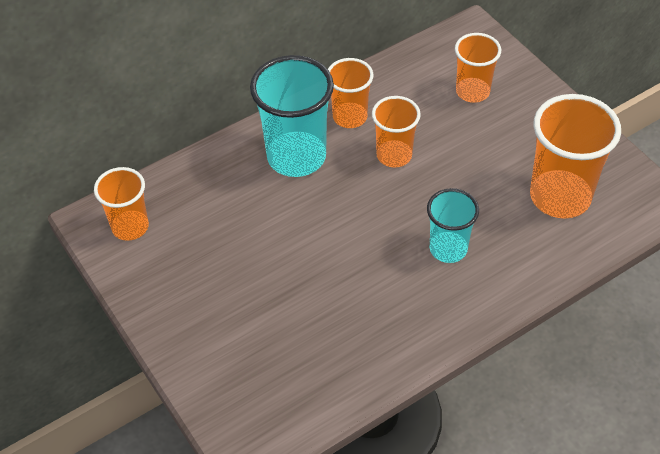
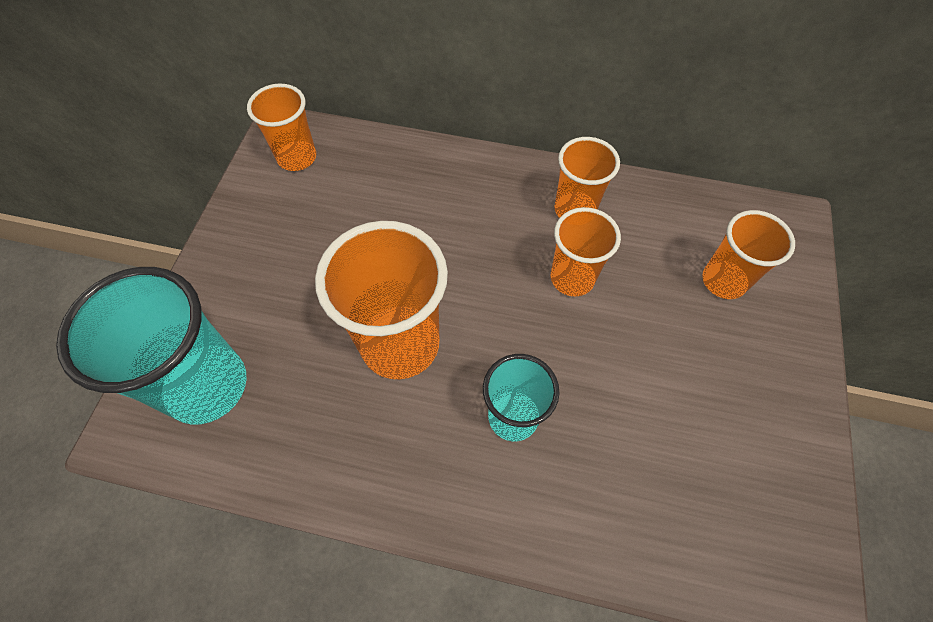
camera: 45 degrees right, 10 degrees up
(296, 157) = (486, 207): turquoise cup -> turquoise cup (207, 386)
(560, 197) = (694, 474): orange cup -> orange cup (400, 344)

